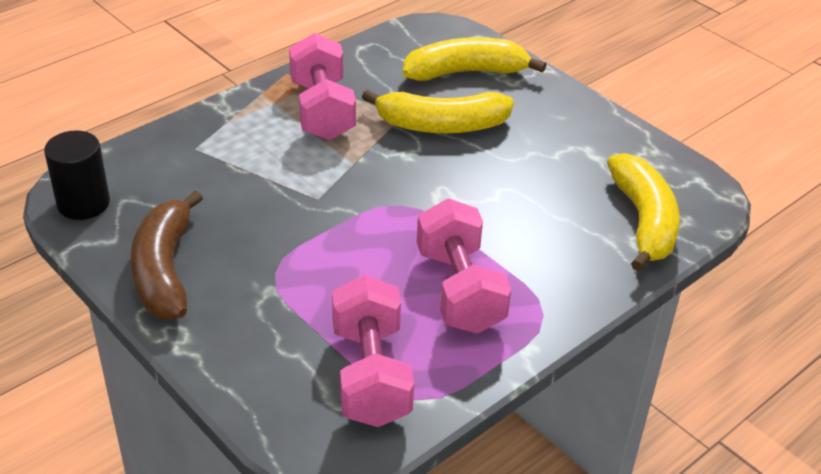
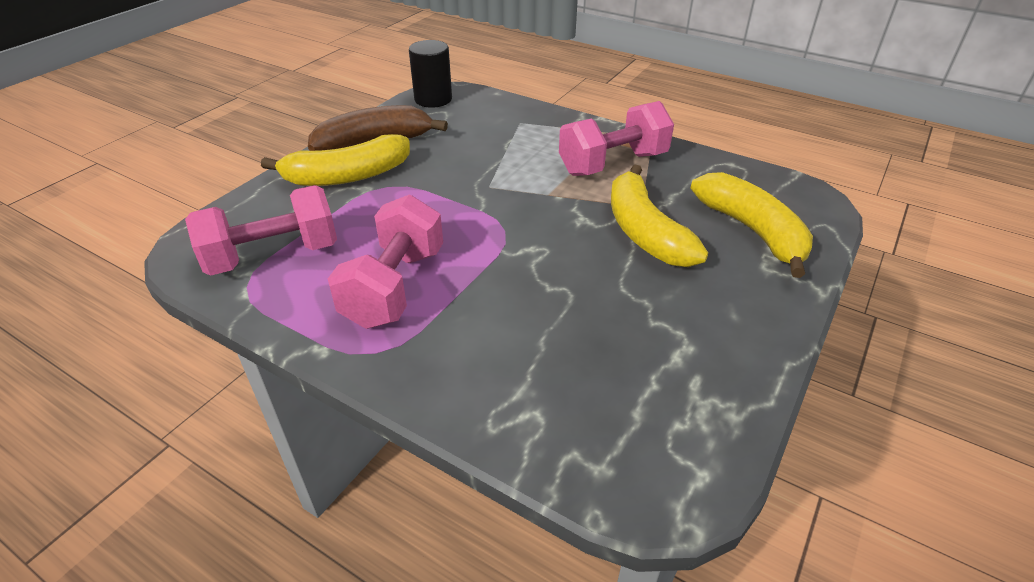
camera: 75 degrees right, 0 degrees up
(459, 290) = (394, 287): pink dumbbell -> pink dumbbell turned 45 degrees counterclockwise
(643, 221) = (573, 420): yellow banana -> yellow banana (347, 176)

